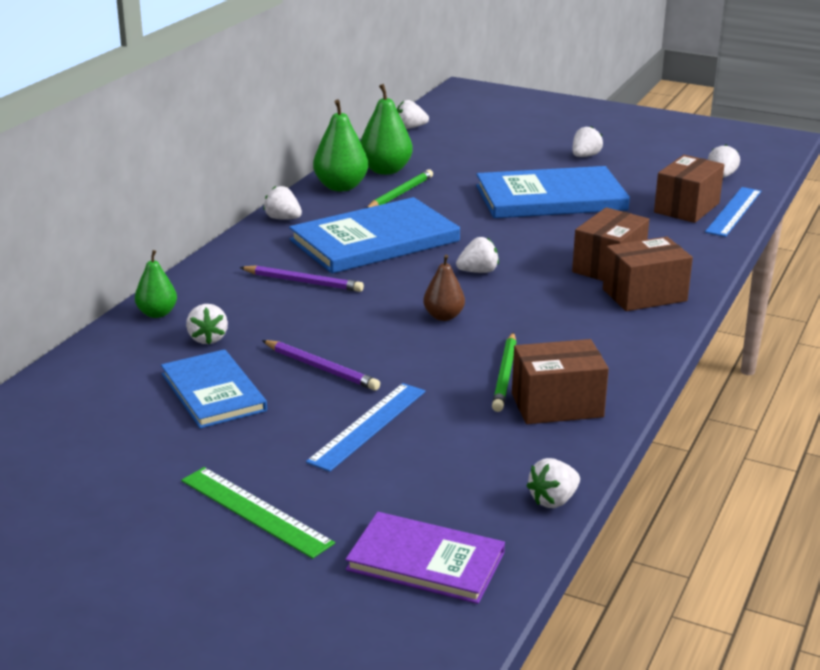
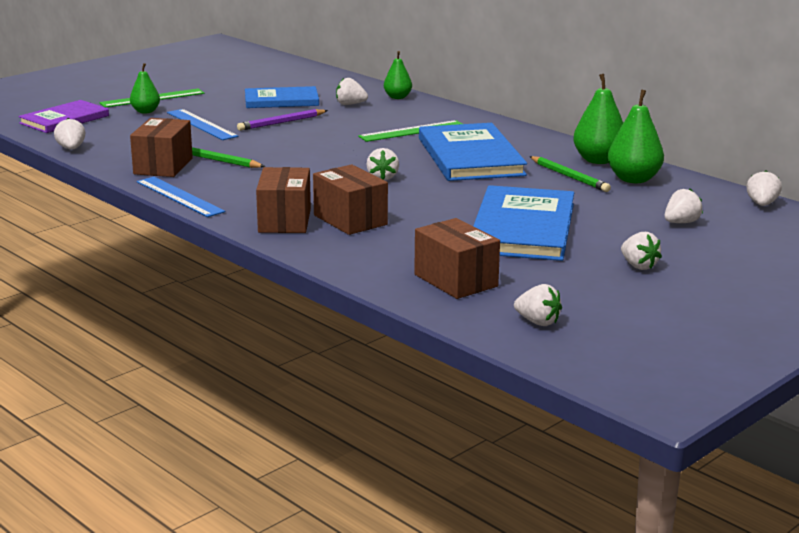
camera: 110 degrees right, 5 degrees down
(283, 219) = (536, 137): white strawberry -> white strawberry (681, 223)
(303, 282) = (412, 131): purple pencil -> green ruler
(334, 494) = (145, 111): none -> green pear
(443, 316) = (318, 158): brown pear -> none
(734, 211) = (429, 300): blue ruler -> blue ruler (179, 197)

